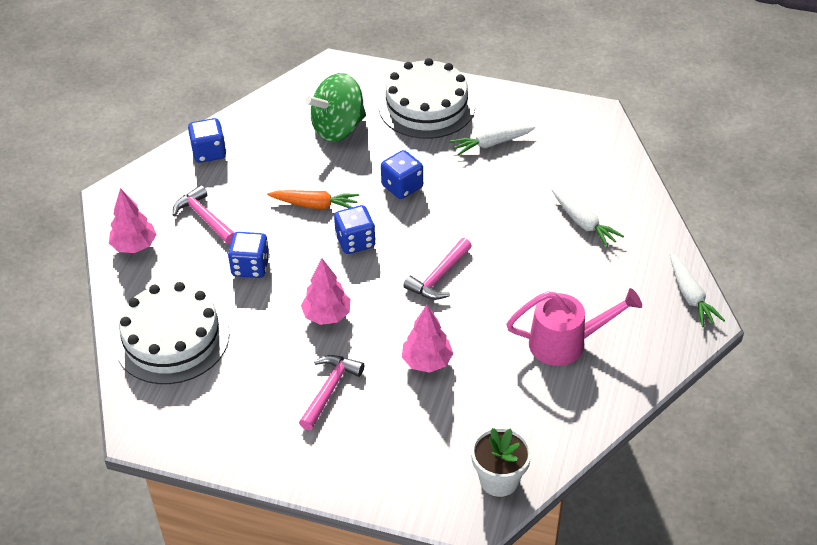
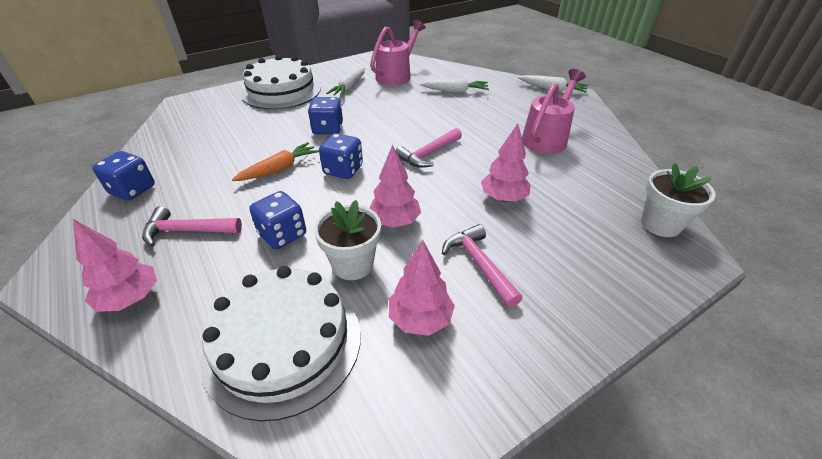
camera: 50 degrees left, 5 degrees down
(249, 388) = (420, 319): none -> pink tree
(261, 324) = (353, 264): none -> white flower pot
(338, 128) = (234, 126): green spinning top -> none
(439, 277) = (428, 154): pink hammer -> pink hammer turned 60 degrees clockwise
(562, 158) = (396, 75): none -> pink watering can

